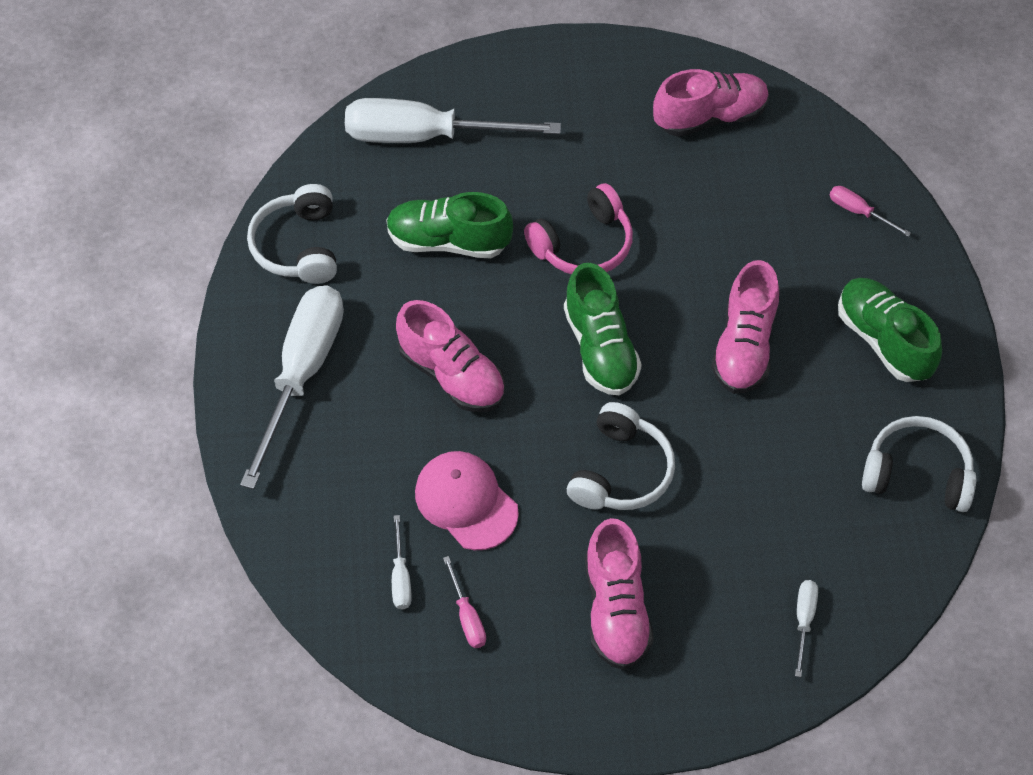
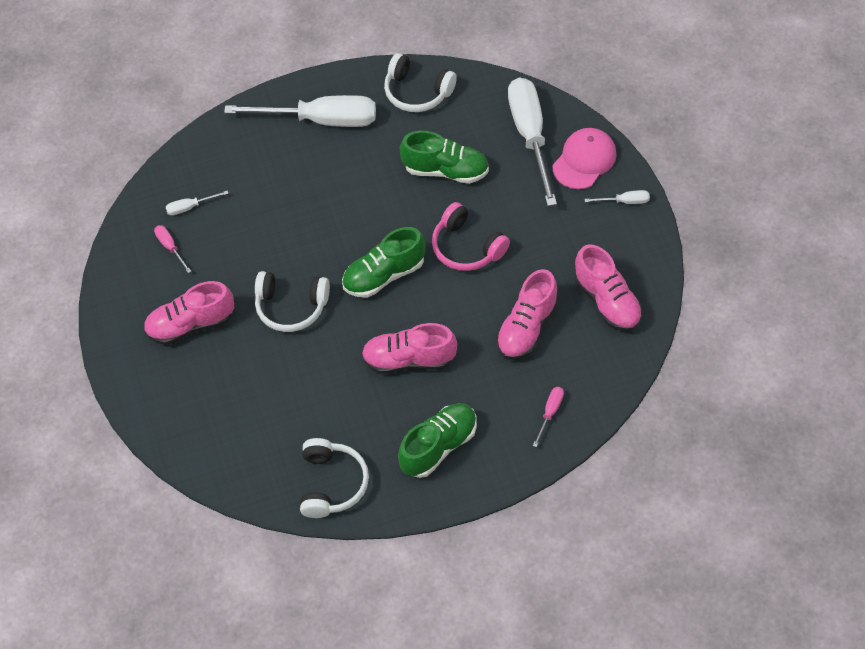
camera: 80 degrees right, 0 degrees up
(299, 246) = (417, 92): white headphones -> white headphones turned 135 degrees counterclockwise
(448, 241) = (446, 170): green shoe -> green shoe turned 105 degrees clockwise
(452, 375) = (341, 198): pink shoe -> pink shoe (527, 328)
(466, 502) = (249, 228): pink cap -> pink cap (584, 160)
(467, 616) = (170, 247): pink screwdriver -> pink screwdriver turned 90 degrees clockwise
(804, 620) = (204, 432): white screwdriver -> white screwdriver (625, 201)

